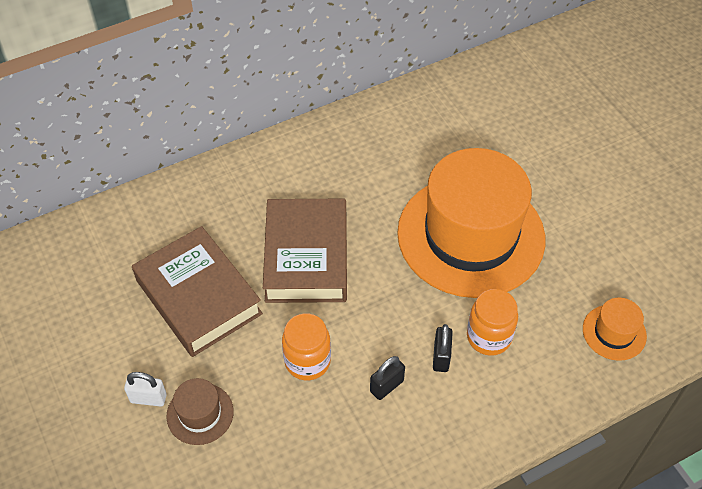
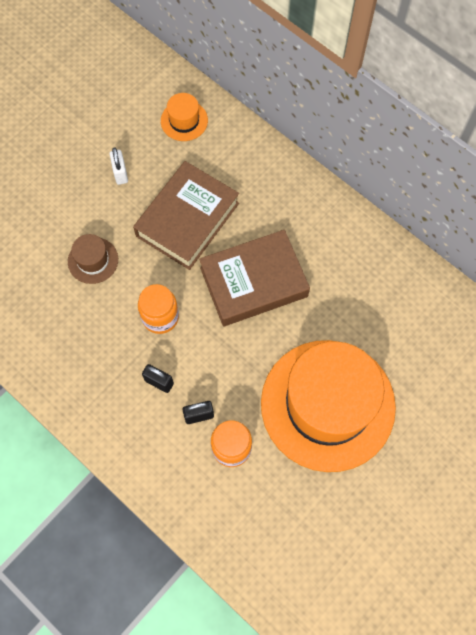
camera: 70 degrees right, 15 degrees up
(148, 398) = (93, 222): white padlock -> white padlock (120, 173)
(614, 332) = (274, 553): orange hat -> orange hat (184, 120)

